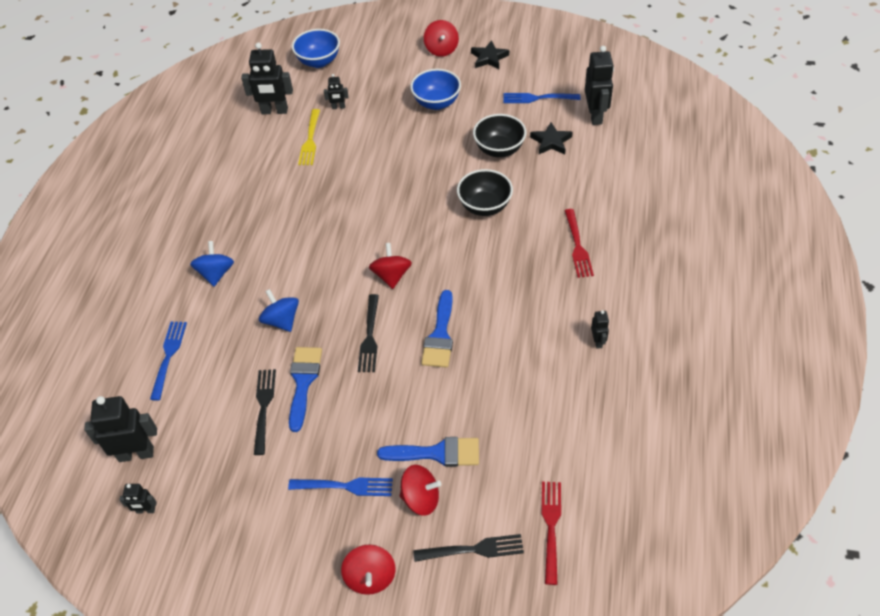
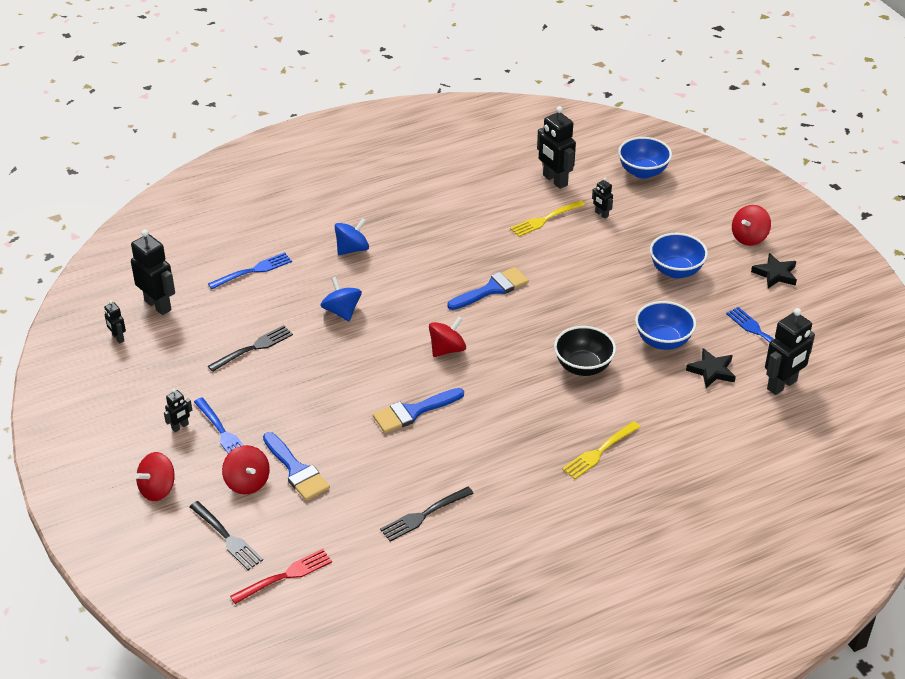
camera: 50 degrees right, 10 degrees down
(282, 320) = (342, 311): blue spinning top -> blue spinning top turned 45 degrees counterclockwise
(303, 382) = (295, 356): blue brush -> blue brush (492, 289)
(369, 336) = (373, 370): black fork -> black fork (424, 515)
(499, 149) = (663, 341): black bowl -> blue bowl
(577, 246) = (599, 451): red fork -> yellow fork
(598, 341) = (501, 517): black robot -> black robot (180, 427)

